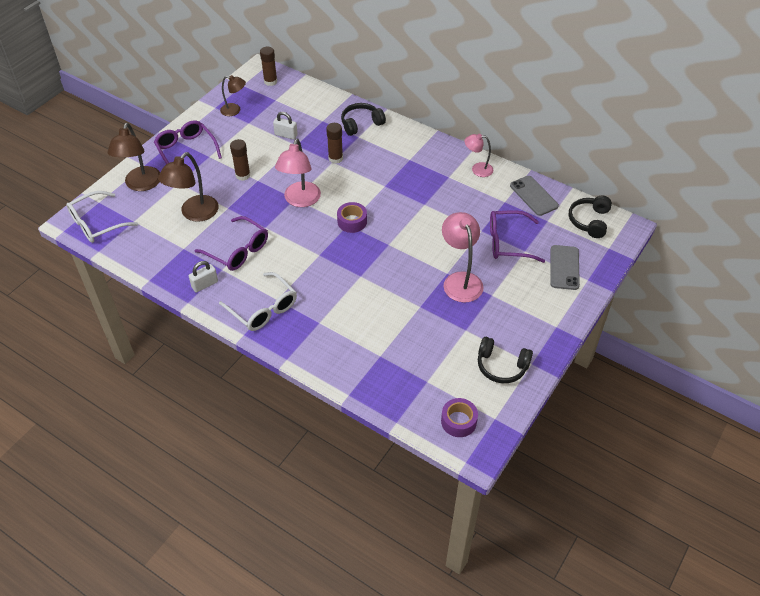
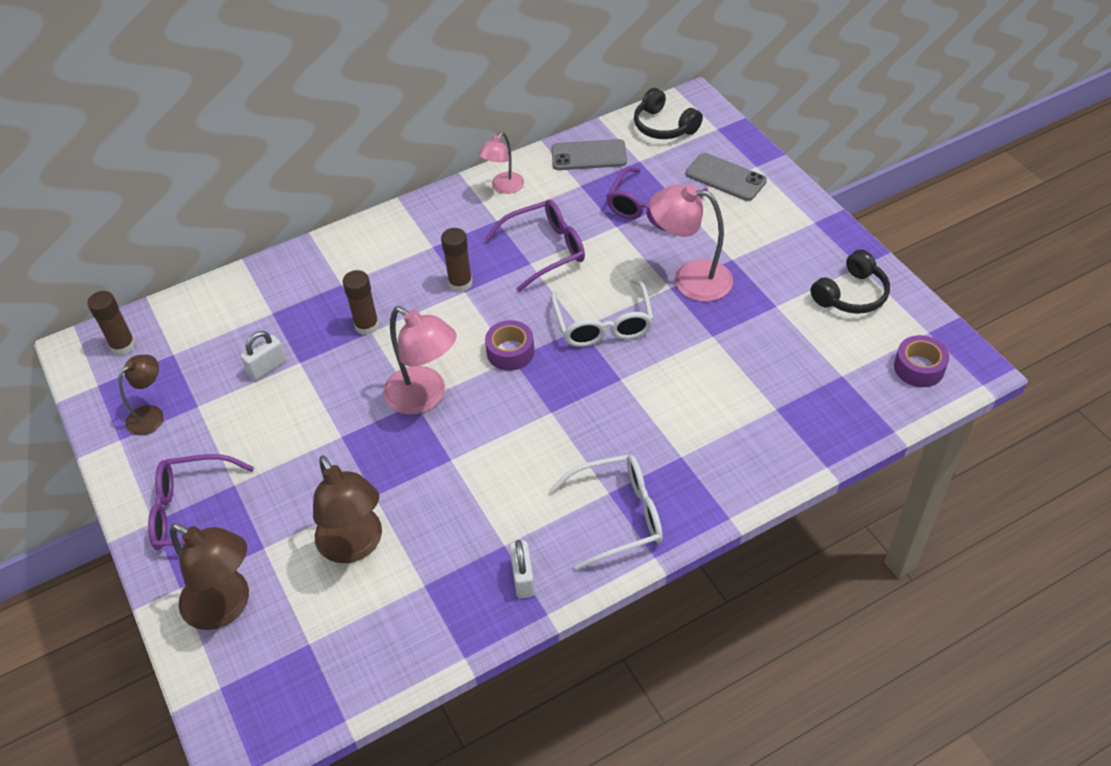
camera: 60 degrees left, 0 degrees up
(97, 224) = (274, 705): white glasses -> white glasses (603, 324)
(238, 250) = (478, 510): purple glasses -> purple glasses (545, 250)
(243, 175) = (315, 452): brown glue stick -> brown glue stick (460, 283)
(361, 124) = (316, 271): black headphones -> none

